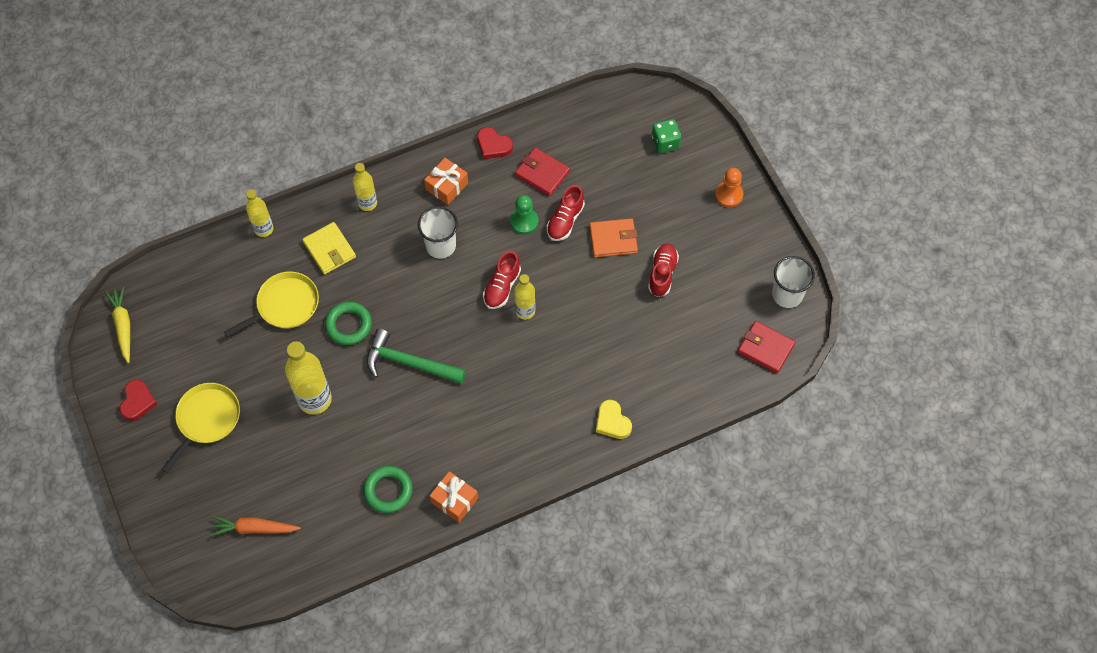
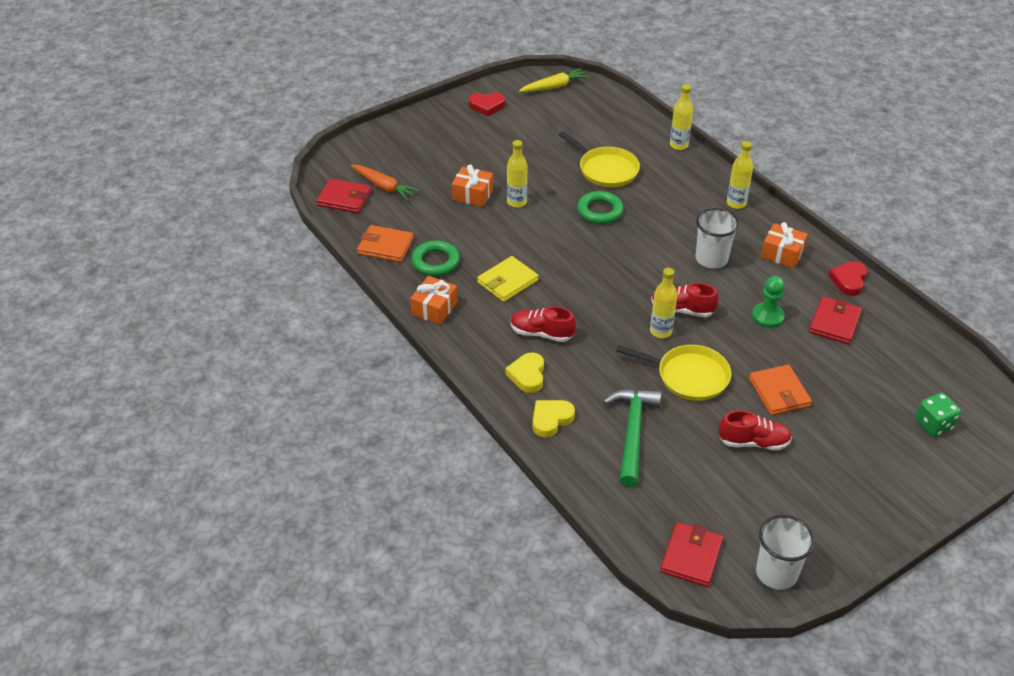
camera: 80 degrees right, 20 degrees down
(207, 419) = (480, 144): yellow pan -> yellow pan (689, 376)
(254, 528) = (384, 187): orange carrot -> orange carrot turned 135 degrees clockwise
(264, 572) = (344, 198): none -> red wallet
(291, 440) = (472, 195): none -> orange gift
(314, 399) = (517, 202): yellow bottle -> yellow bottle, size x0.60
(329, 250) = (674, 187): yellow wallet -> yellow wallet (507, 281)
(353, 536) = (385, 246): none -> orange wallet
(409, 363) = (573, 256): green hammer -> green hammer (632, 433)
(557, 432) = (527, 375): none -> yellow heart
(565, 220) = (784, 349): red shoe -> red shoe (541, 333)
(729, 195) = (892, 496): orange pawn -> none

